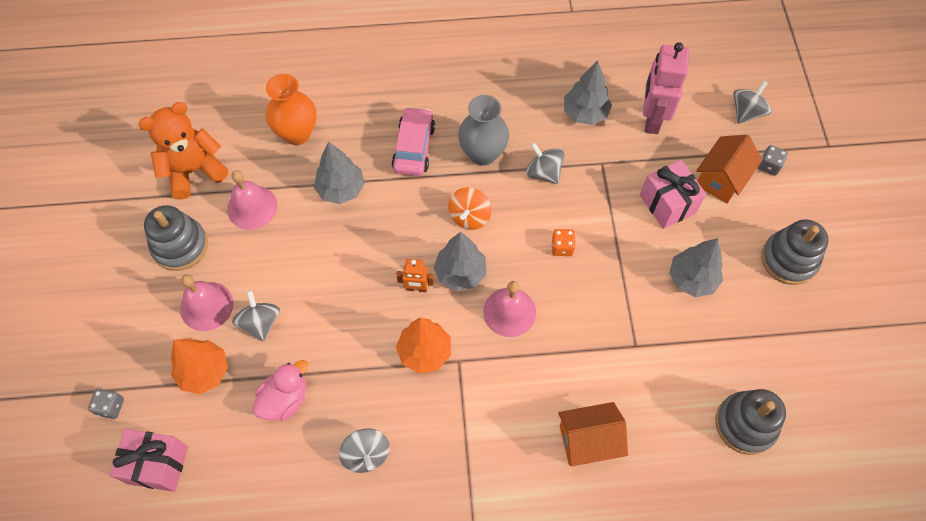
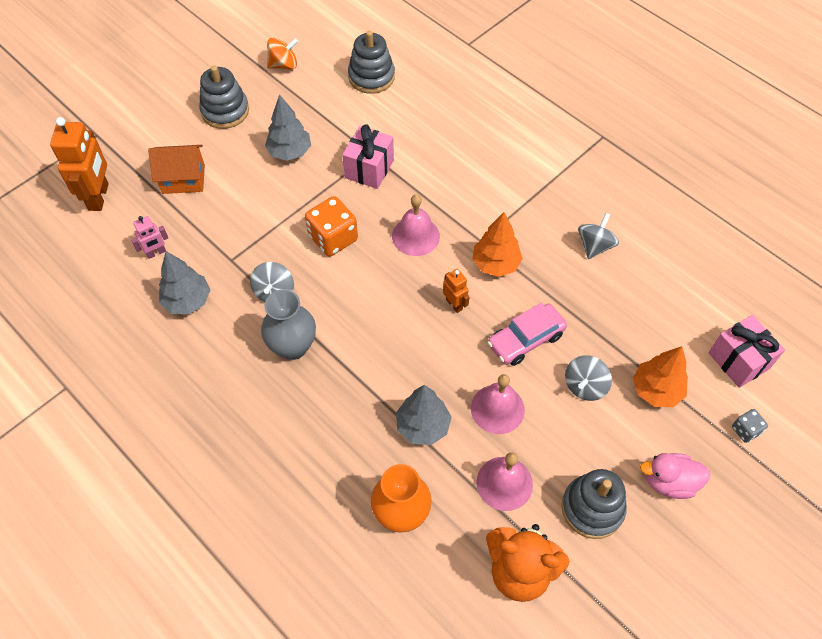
camera: 130 degrees left, 5 degrees down
(206, 306) = (613, 436): pink bell -> pink bell (497, 409)
(285, 399) = (615, 321): pink duck -> pink duck (669, 482)
(414, 147) = (331, 403): pink car -> pink car (525, 340)
(460, 273) = (415, 286): grey tree -> none
(469, 216) = (361, 314): orange spinning top -> orange spinning top (284, 65)
(562, 247) = (333, 238): orange dice -> orange dice, size x1.93
(588, 440) = (460, 141): orange house -> none
(651, 119) = (156, 253): pink robot -> pink robot, size x0.51
(667, 204) = (235, 198): pink gift -> pink gift (369, 169)
(746, 112) = (99, 197): grey spinning top -> orange robot
(769, 166) = (146, 159): grey dice -> none

